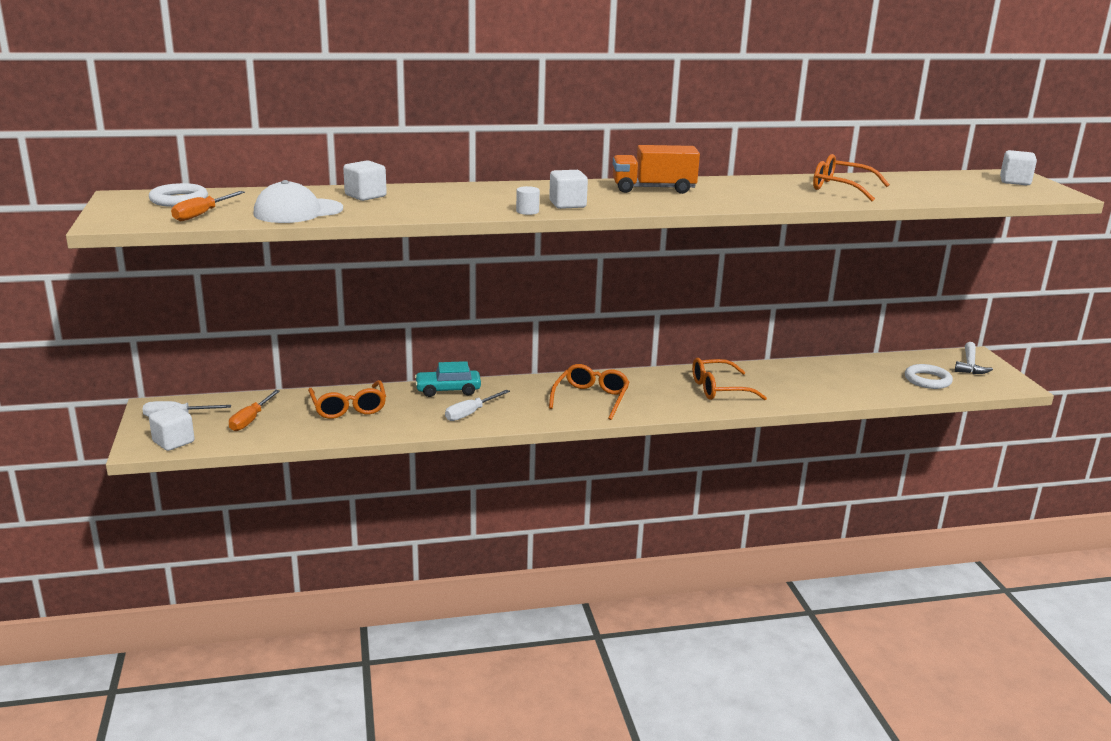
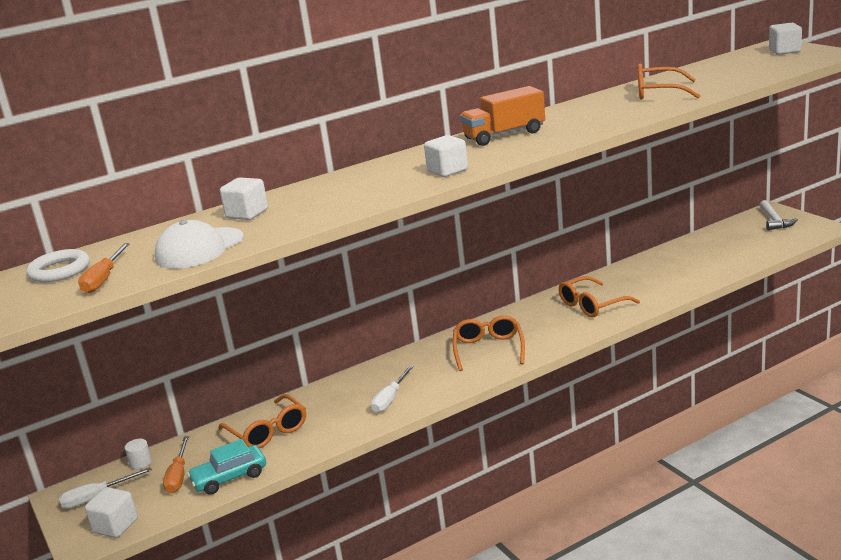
camera: 15 degrees left, 0 degrees up
(448, 390) = (350, 383): turquoise car -> turquoise car (229, 478)
(527, 211) = (419, 187): white cylinder -> white cylinder (140, 462)
(927, 380) = (753, 244): white ring -> none

